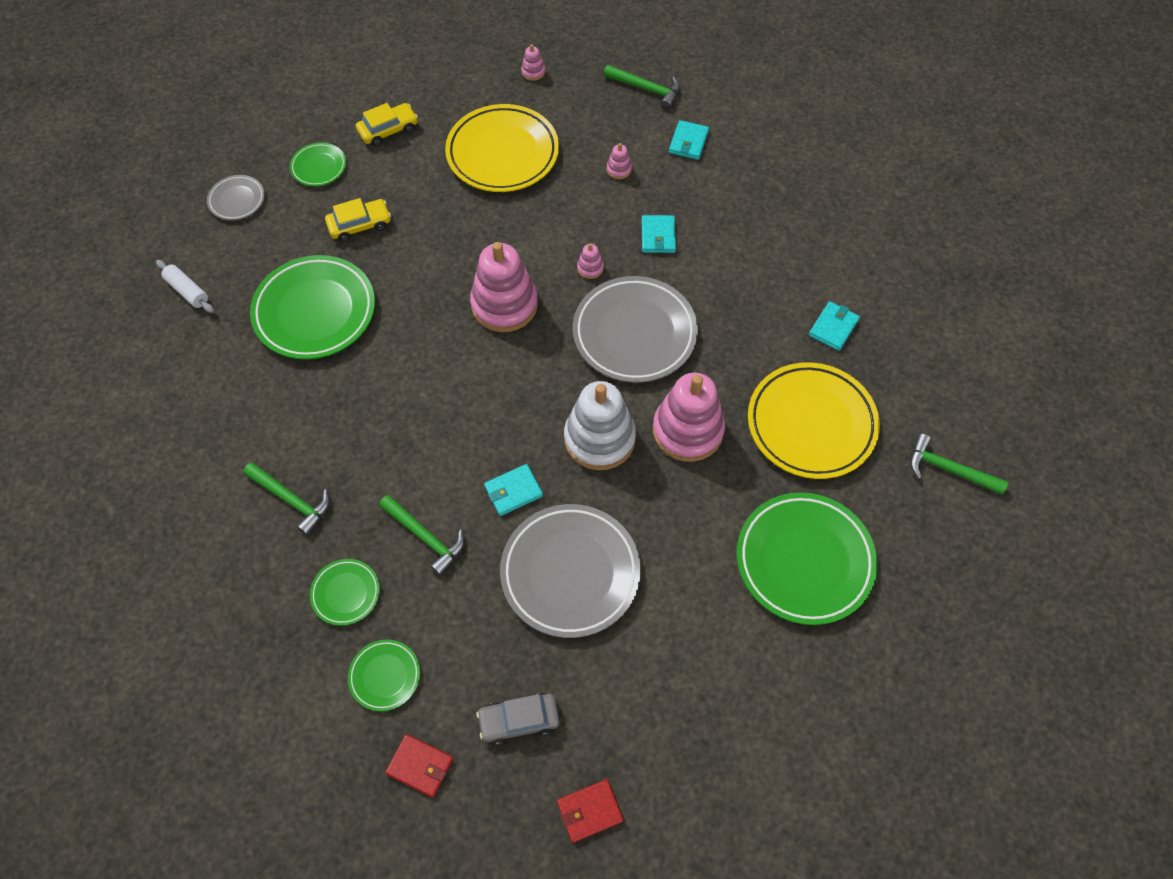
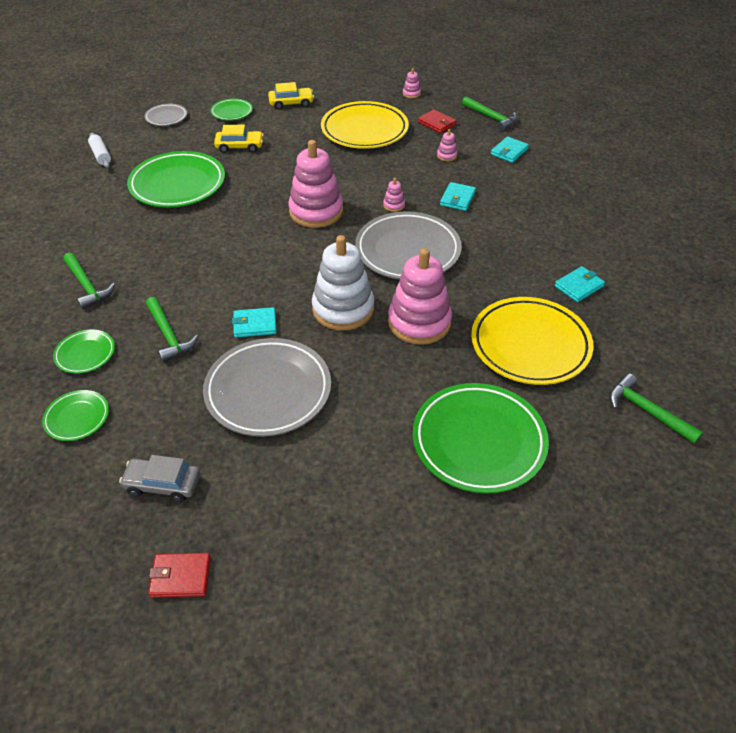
camera: 20 degrees right, 15 degrees down
(420, 766) = (61, 491): red wallet -> red wallet (437, 123)

